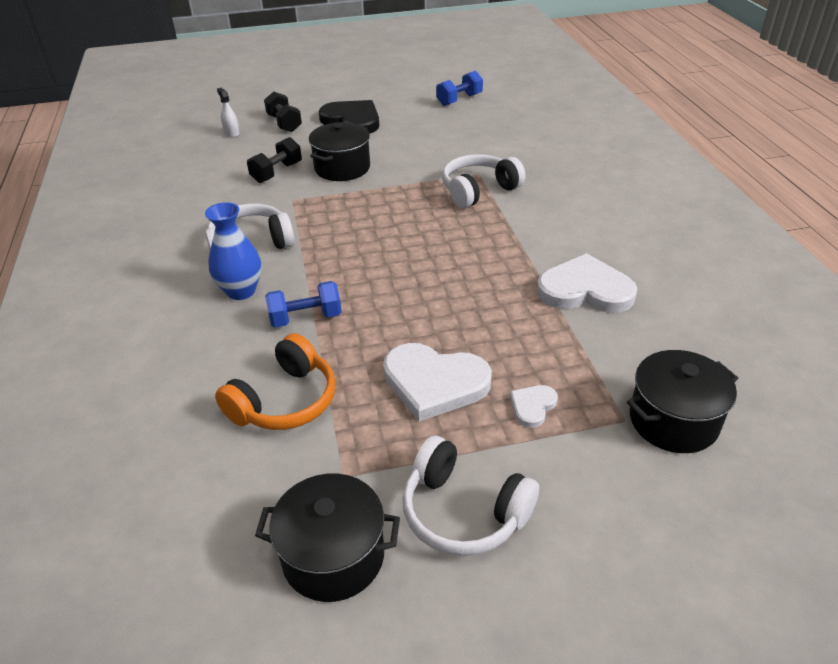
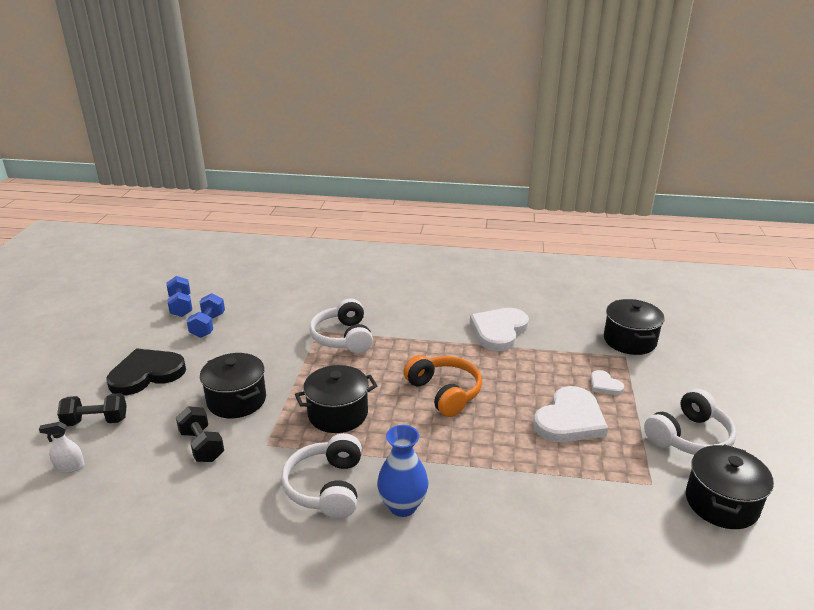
camera: 70 degrees left, 10 degrees down
(284, 401) = (565, 501): orange headphones -> orange headphones (444, 393)
(306, 318) = (465, 470): blue dumbbell -> blue dumbbell (208, 325)
(352, 222) = (338, 414): none -> black pot

